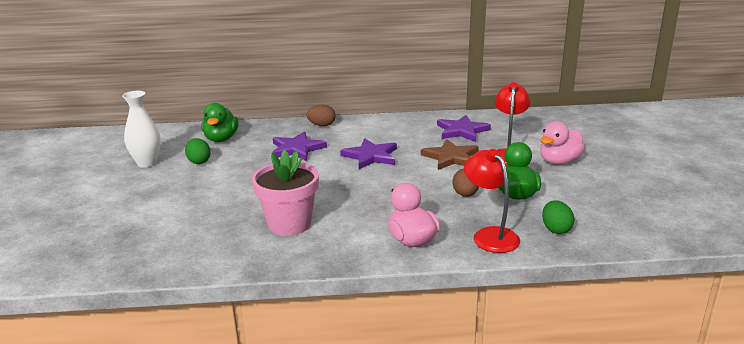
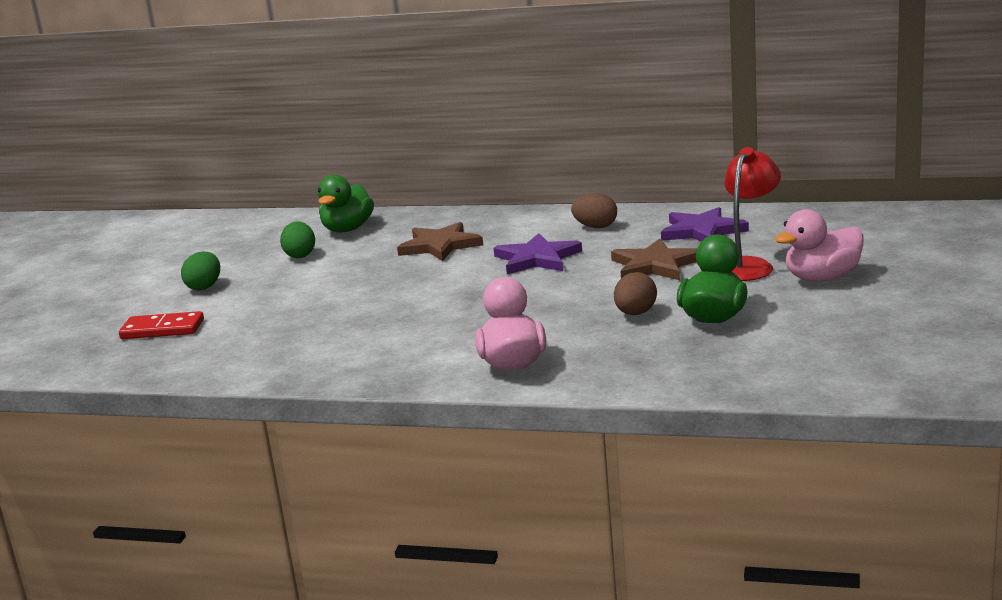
camera: 20 degrees right, 5 degrees down
(128, 231) = (162, 329): none -> red domino
(147, 163) = (234, 254): white vase -> none
(289, 224) = (364, 334): pink flower pot -> none
(296, 149) = (440, 245): purple star -> brown star
(322, 125) = (497, 217): brown egg -> brown egg (595, 227)
(490, 235) = (629, 365): red lamp -> none
(556, 229) = (735, 365): green egg -> green egg (204, 287)

